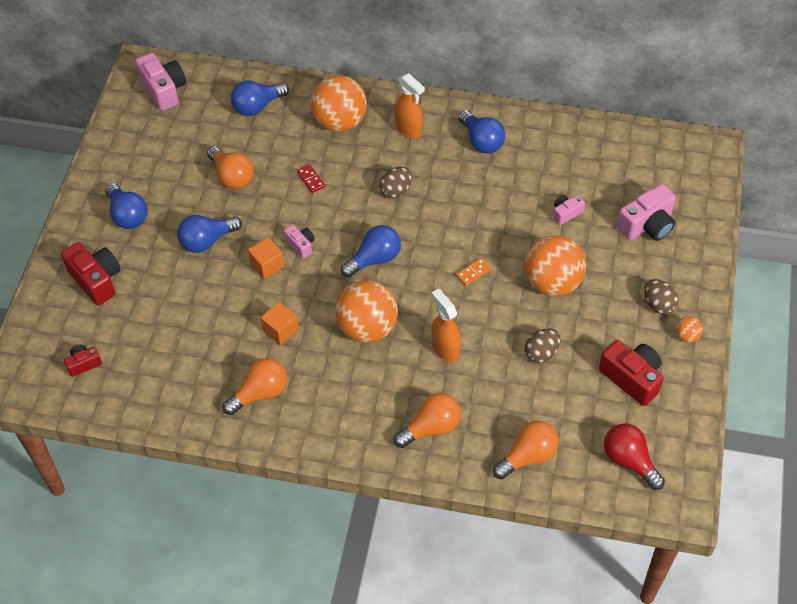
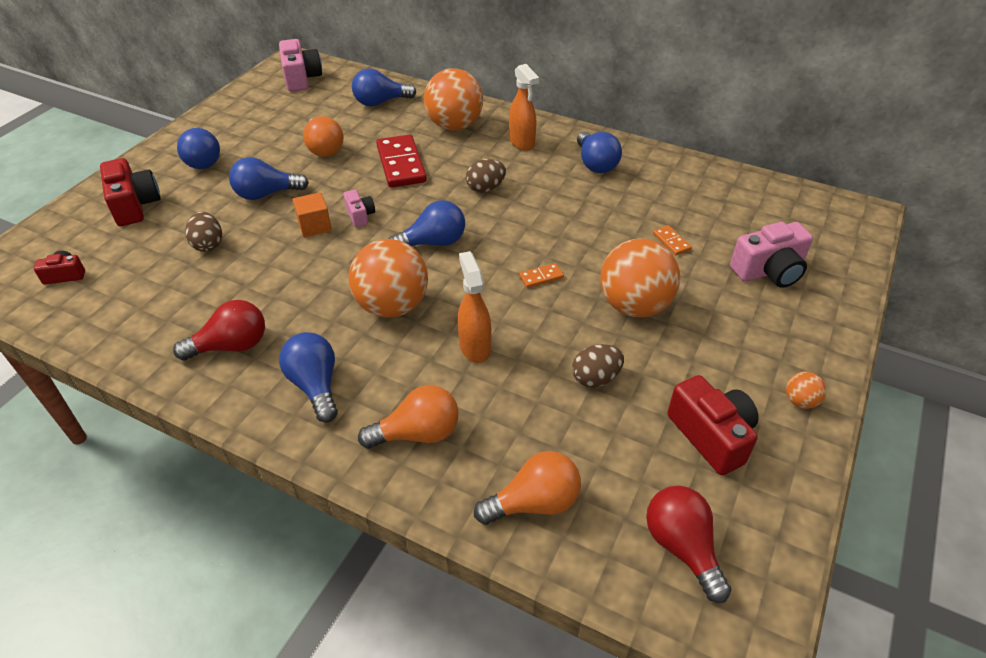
camera: 15 degrees right, 10 degrees down
(260, 393) = (231, 346): orange light bulb -> red light bulb
(280, 330) = (293, 288): orange cube -> none
(311, 179) = (401, 164): red domino -> red domino, size x2.19
(340, 409) = (315, 385): none -> blue light bulb
(566, 213) = (671, 242): pink camera -> orange domino
(658, 304) = (767, 356): brown egg -> brown egg (208, 244)

